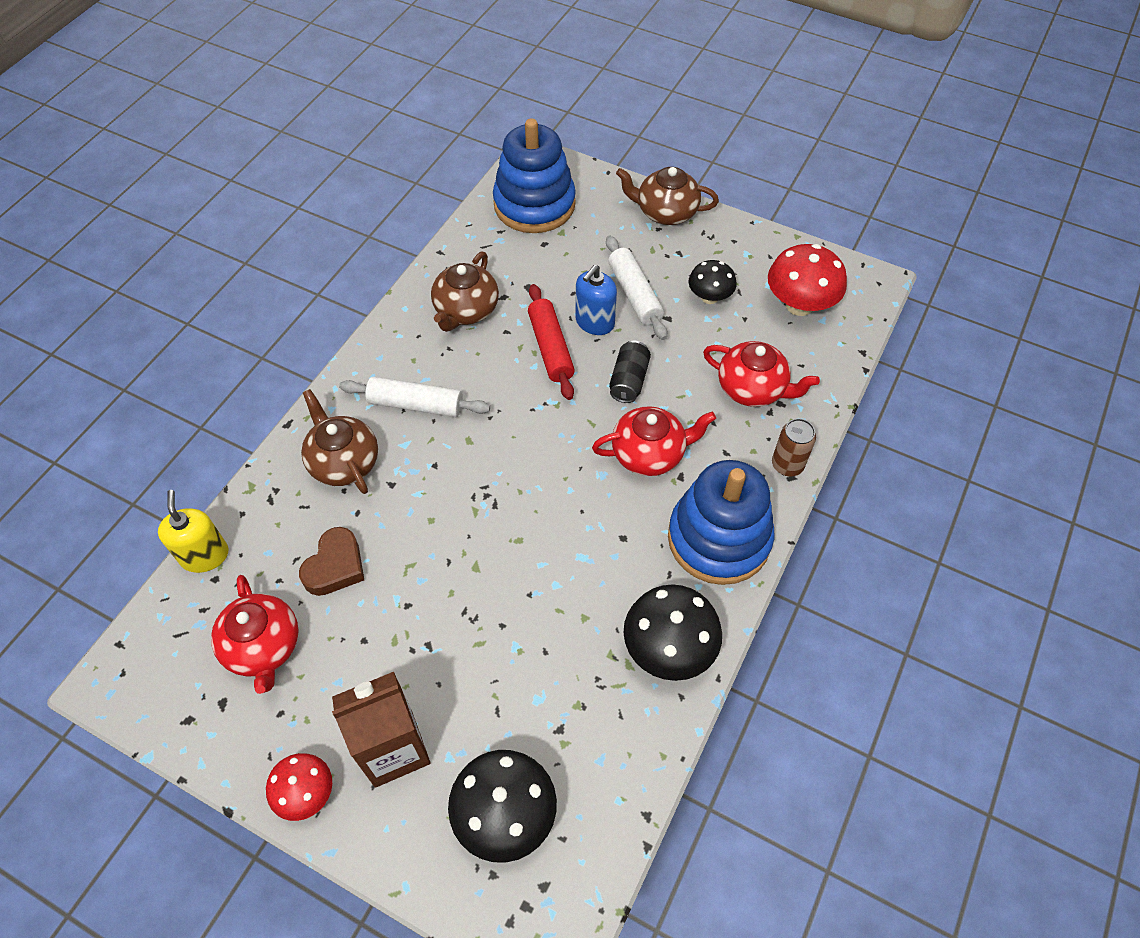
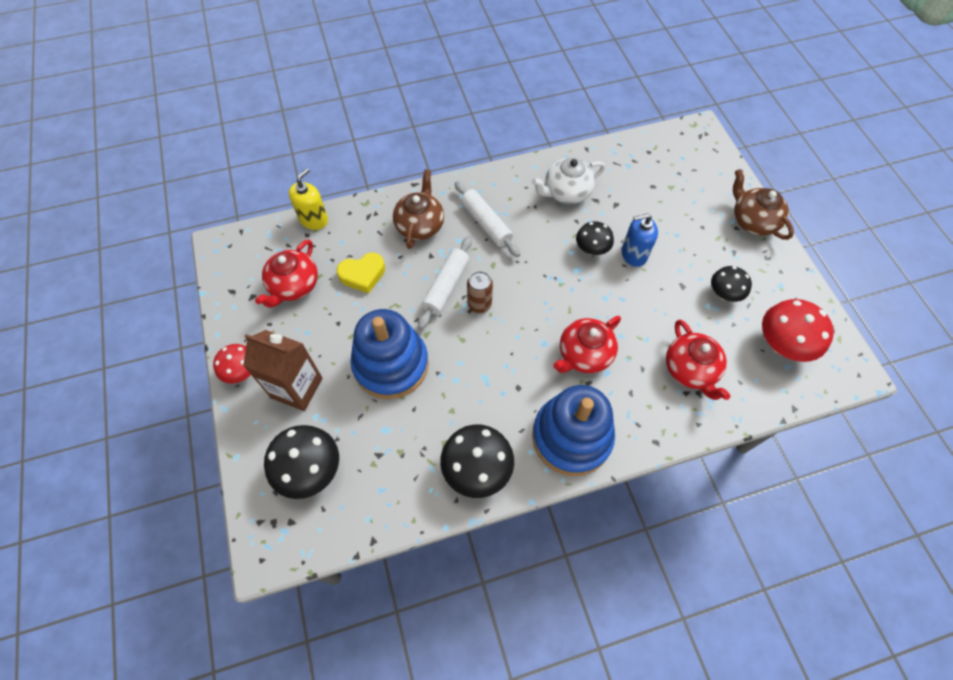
camera: 45 degrees right, 5 degrees up
(335, 566) = (363, 275): brown heart -> yellow heart
(466, 310) = (566, 192): brown teapot -> white teapot
(534, 204) = (672, 159): blue stacking toy -> blue stacking toy (391, 364)
(550, 348) = (591, 249): red rolling pin -> black mushroom
(629, 380) = (617, 303): black can -> none
(634, 294) = (676, 256): white rolling pin -> white rolling pin (446, 286)
(649, 453) = (584, 354): red teapot -> red teapot turned 105 degrees clockwise
(787, 465) = (661, 433): brown can -> brown can (479, 304)

